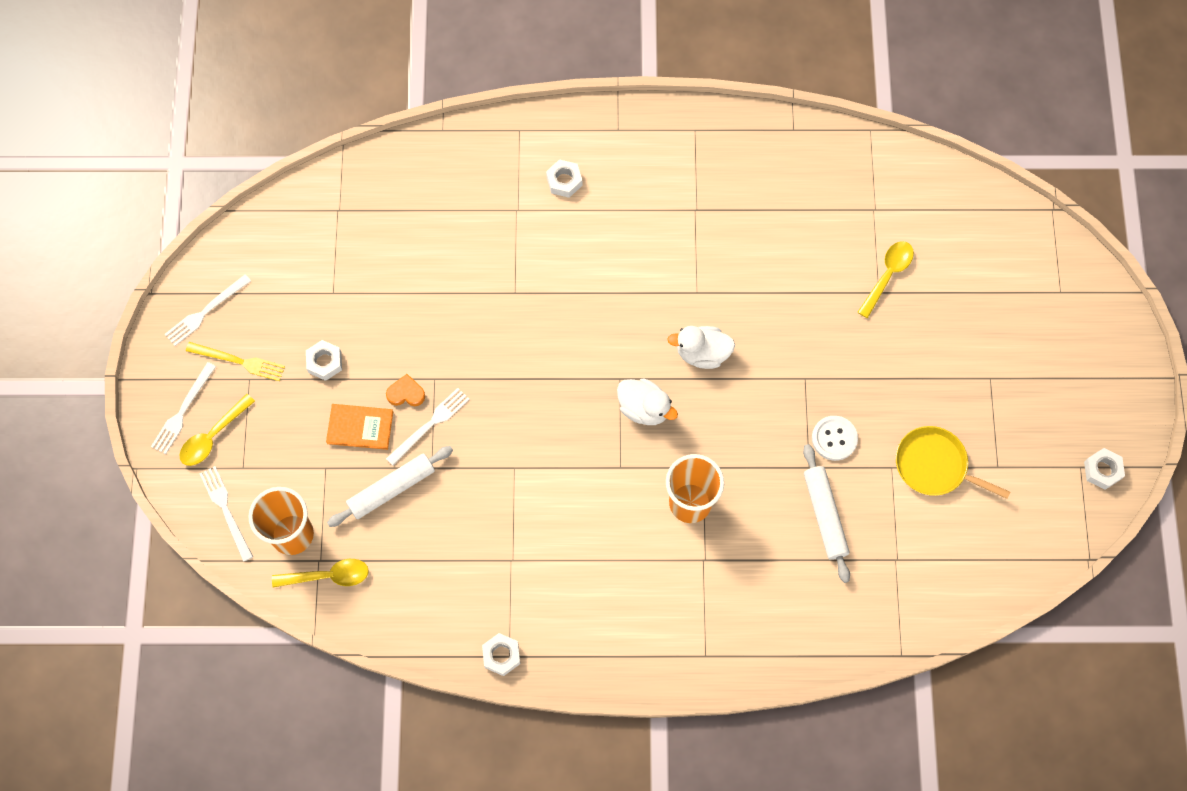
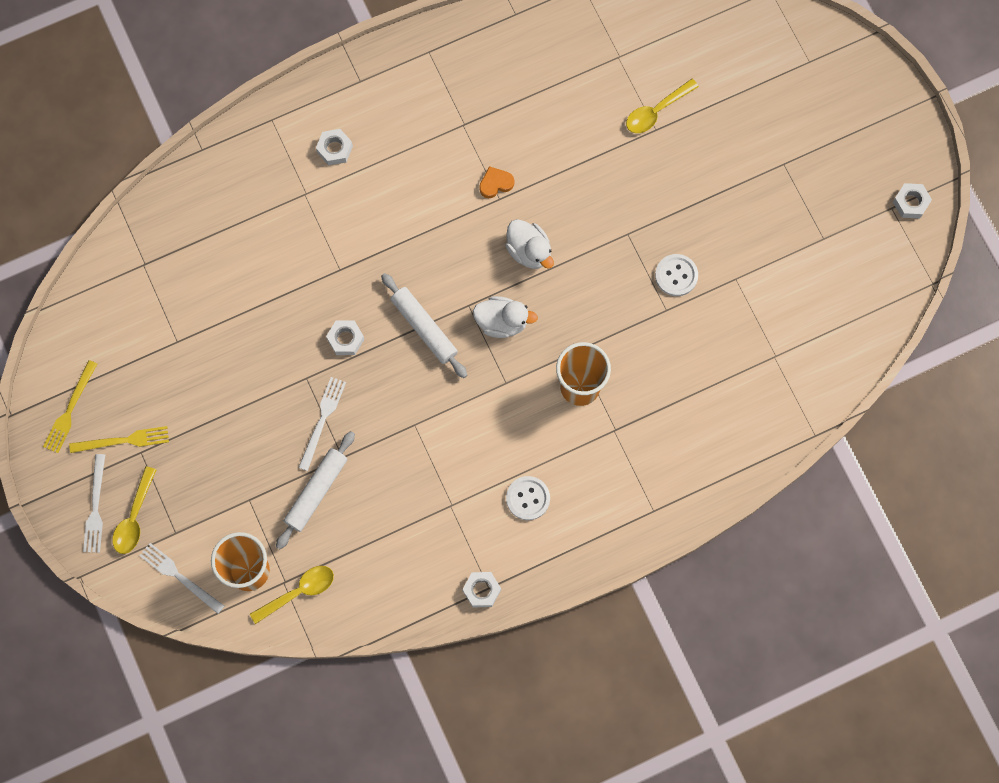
camera: 25 degrees left, 5 degrees up
(205, 312) = (70, 409): white fork -> yellow fork
(325, 362) = (201, 407): white nut -> white nut (345, 339)
(360, 427) = (262, 450): orange book -> none
(406, 393) = (287, 402): orange heart -> orange heart (495, 183)
(588, 587) = (528, 498): none -> white button
(702, 353) = (529, 251): white duck -> white duck turned 105 degrees counterclockwise
(825, 515) = (698, 345): white rolling pin -> white rolling pin (424, 328)
(887, 275) = (656, 111): yellow spoon -> yellow spoon turned 135 degrees counterclockwise
(934, 465) = (770, 261): yellow pan -> none

